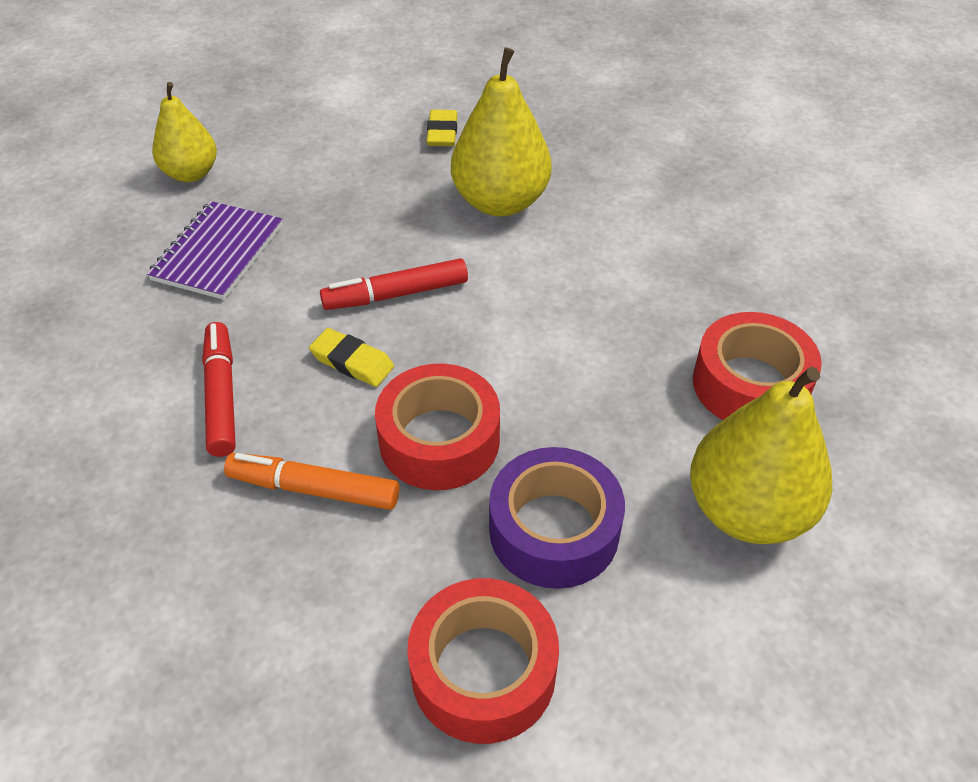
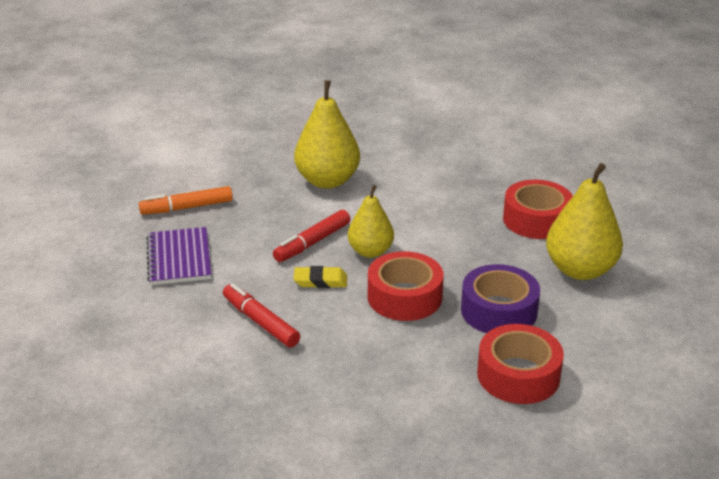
camera: 30 degrees left, 15 degrees down
(191, 173) = (112, 225): yellow pear -> yellow pear (370, 251)
(314, 489) = (359, 341): orange marker -> orange marker (187, 208)
(442, 133) = (256, 157): yellow eraser -> none

